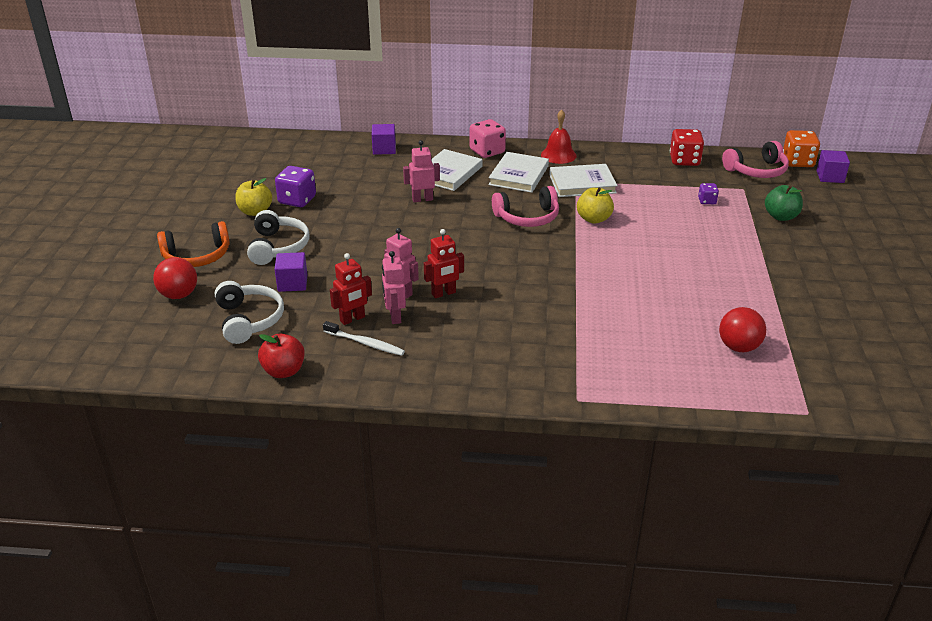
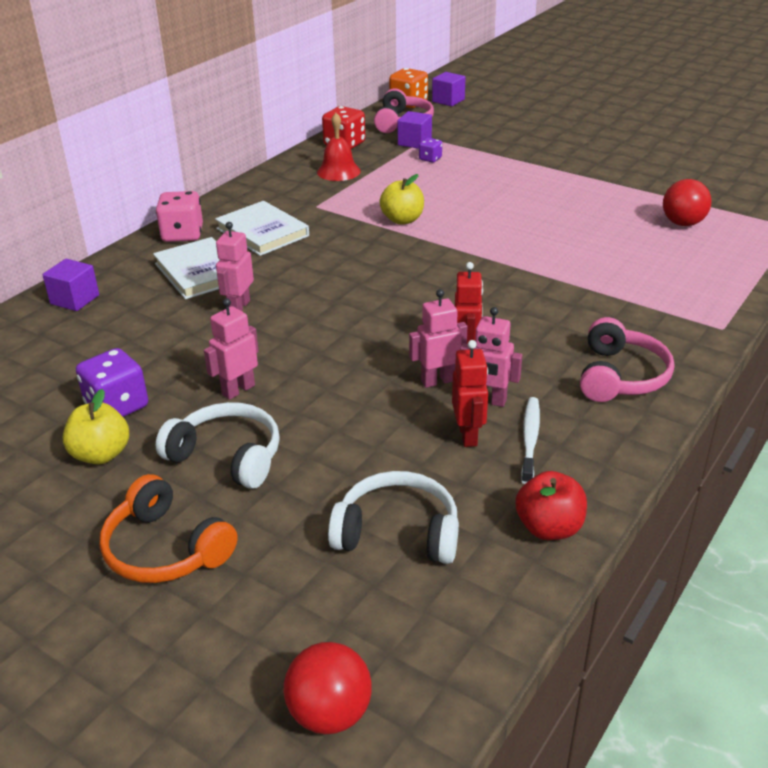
camera: 60 degrees left, 0 degrees up
(179, 295) = (264, 597): red ball -> red ball (330, 713)
(197, 256) = (165, 549): orange headphones -> orange headphones turned 120 degrees clockwise
(292, 283) = (337, 466): purple cube -> purple cube (414, 142)
(339, 229) = (238, 390): none -> pink robot
(365, 343) = (530, 439): white toothbrush -> white toothbrush turned 45 degrees counterclockwise
(527, 217) = (358, 254): pink headphones -> pink headphones (620, 376)
(558, 155) = (249, 198): red bell -> red bell (338, 171)
(582, 184) = (325, 204): white book -> none
(781, 216) = (491, 139): green apple -> none

